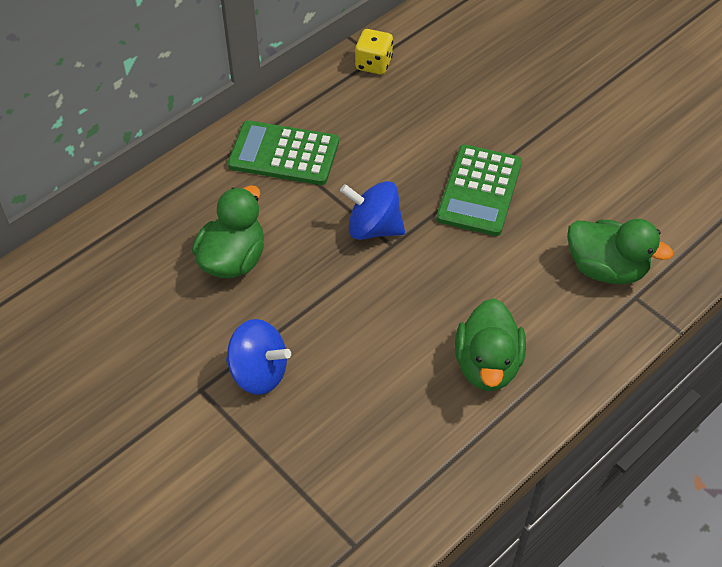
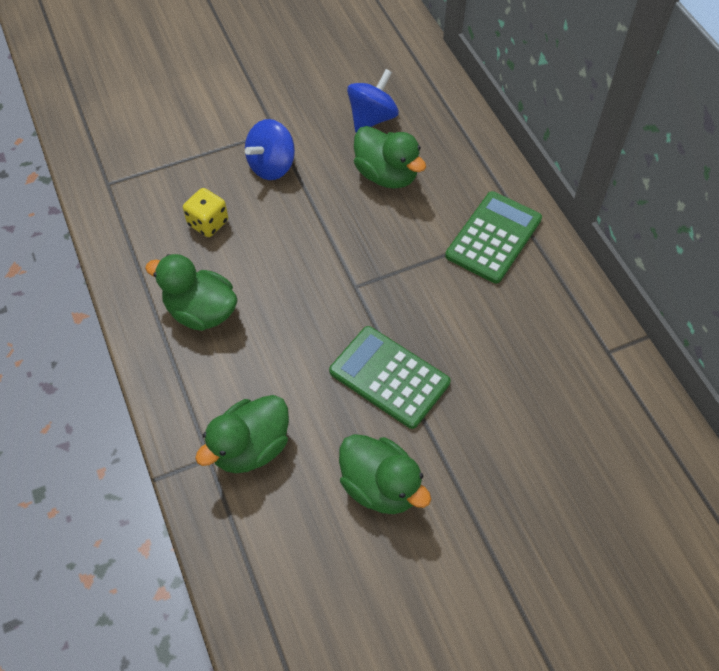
camera: 110 degrees right, 5 degrees up
(373, 64) = (597, 345): yellow dice -> yellow dice (208, 223)
(373, 228) = (379, 278): blue spinning top -> blue spinning top (372, 118)
(585, 169) = (380, 486): none -> green duck

